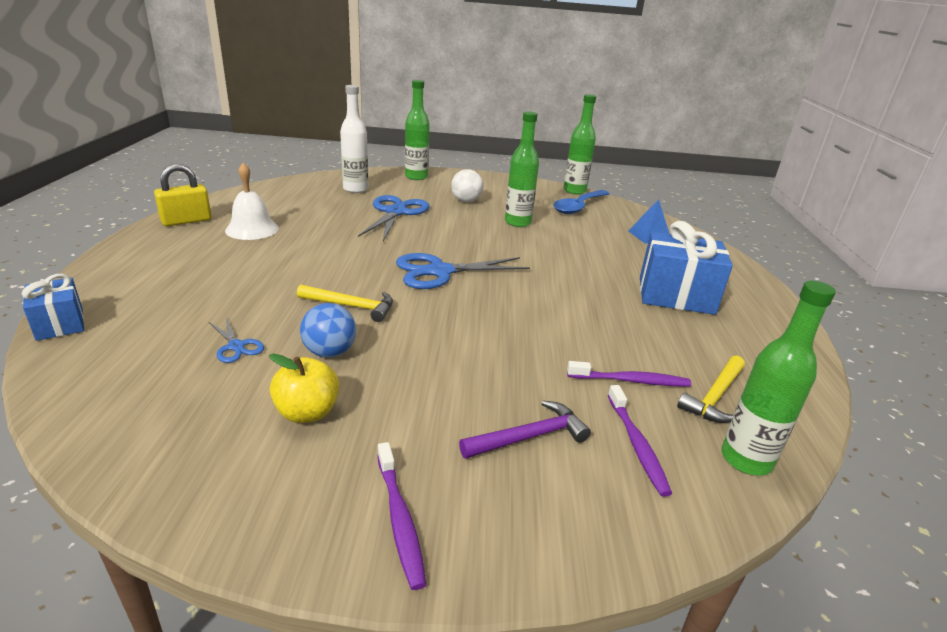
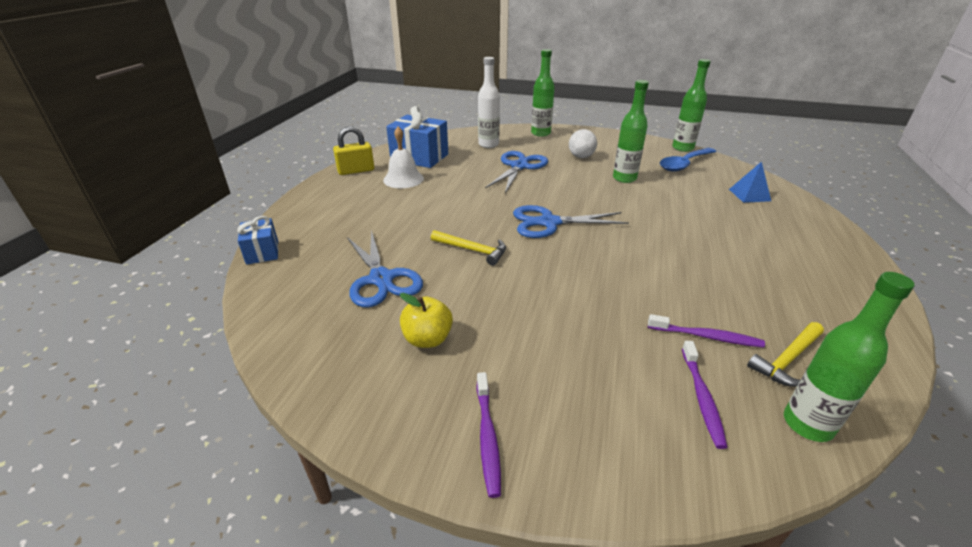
camera: 15 degrees right, 5 degrees up
(236, 346) = (381, 279): blue scissors -> blue scissors, size x2.05
(330, 352) = (450, 289): blue ball -> none
(530, 437) = (605, 379): purple hammer -> none
(676, 295) = (765, 256): blue gift -> blue gift (419, 157)

